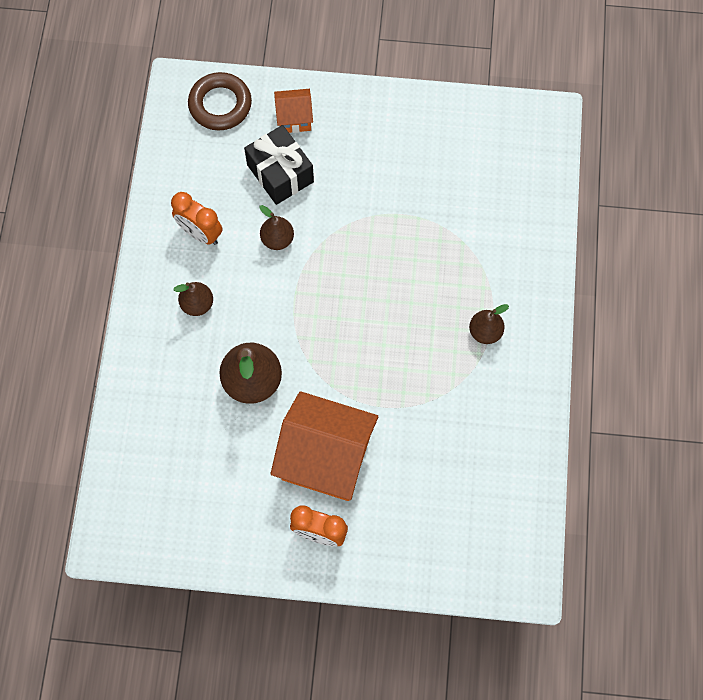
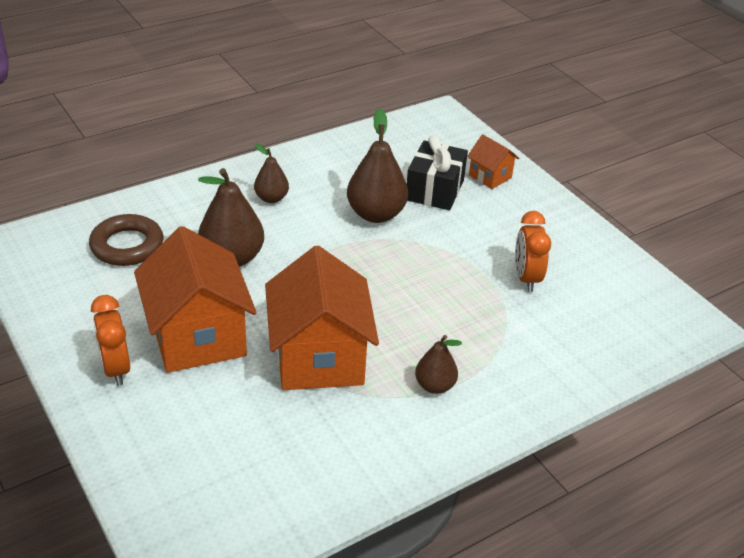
camera: 50 degrees right, 30 degrees down
(200, 233) = (334, 173): orange clock -> orange clock (526, 278)
(220, 105) = (452, 137): brown ring -> brown ring (127, 246)
(277, 239) = (376, 214): brown pear -> brown pear, size x1.73
(406, 389) = (319, 358): none -> orange house

